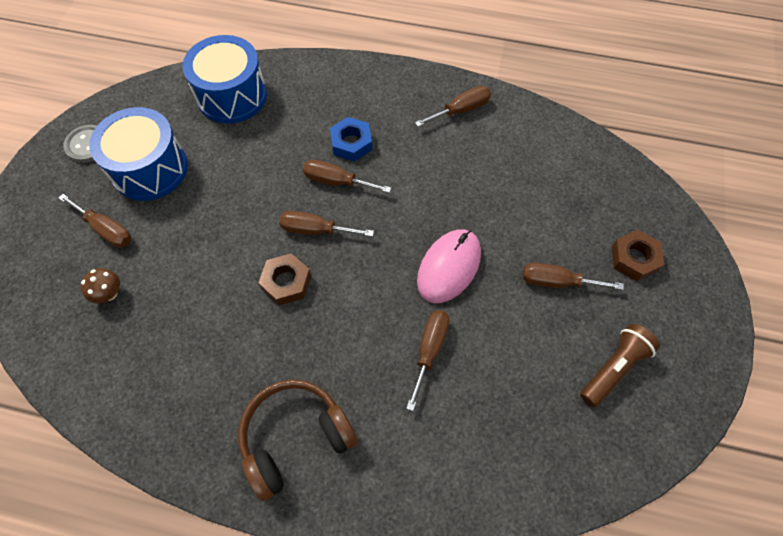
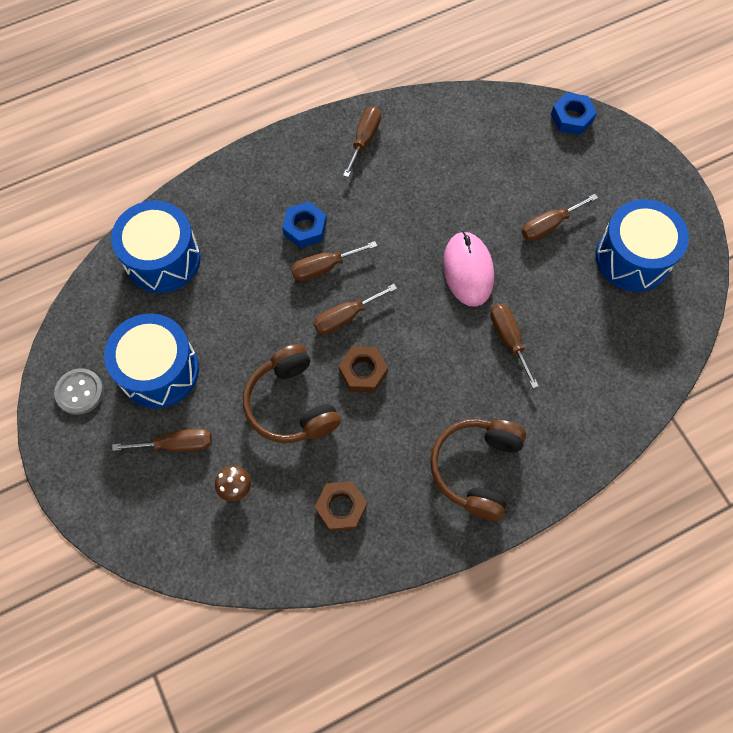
camera: 40 degrees left, 5 degrees up
(210, 264) = (291, 404): none -> brown headphones
(613, 368) = (633, 258): brown flashlight -> blue drum
(634, 258) = (584, 170): brown nut -> brown nut (341, 508)
(661, 208) = (571, 118): none -> blue nut

